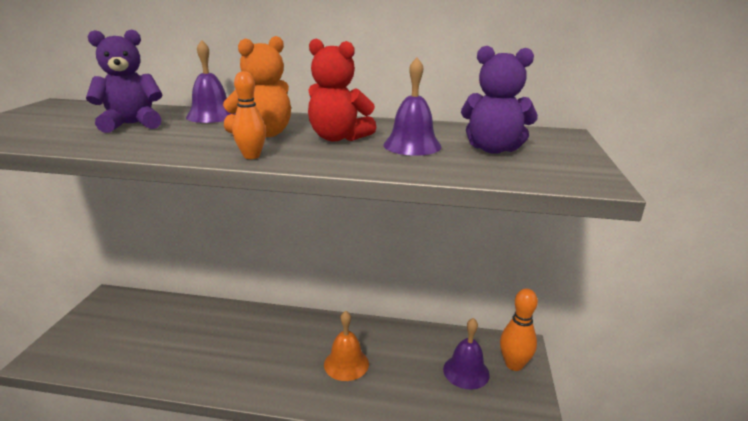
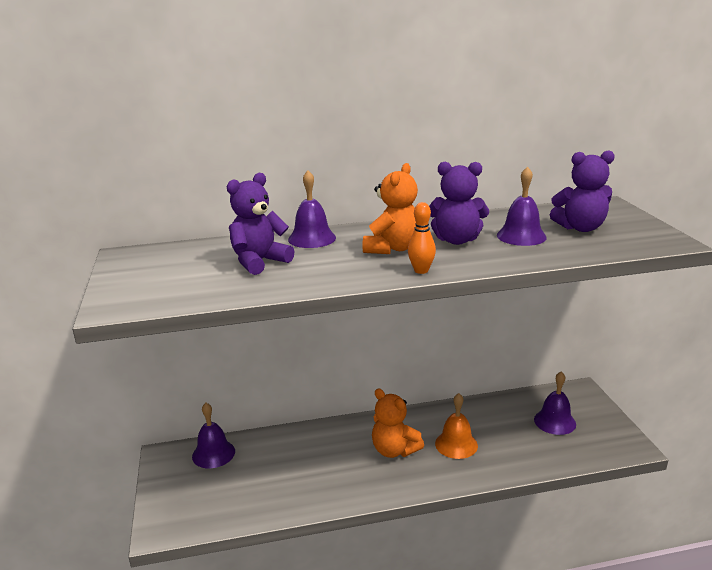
camera: 20 degrees left, 0 degrees up
(141, 307) = (213, 453): none -> purple bell
(285, 351) = (394, 450): none -> orange teddy bear
(338, 138) = (456, 240): red teddy bear -> purple teddy bear
(514, 364) = (586, 405): orange bowling pin -> none

